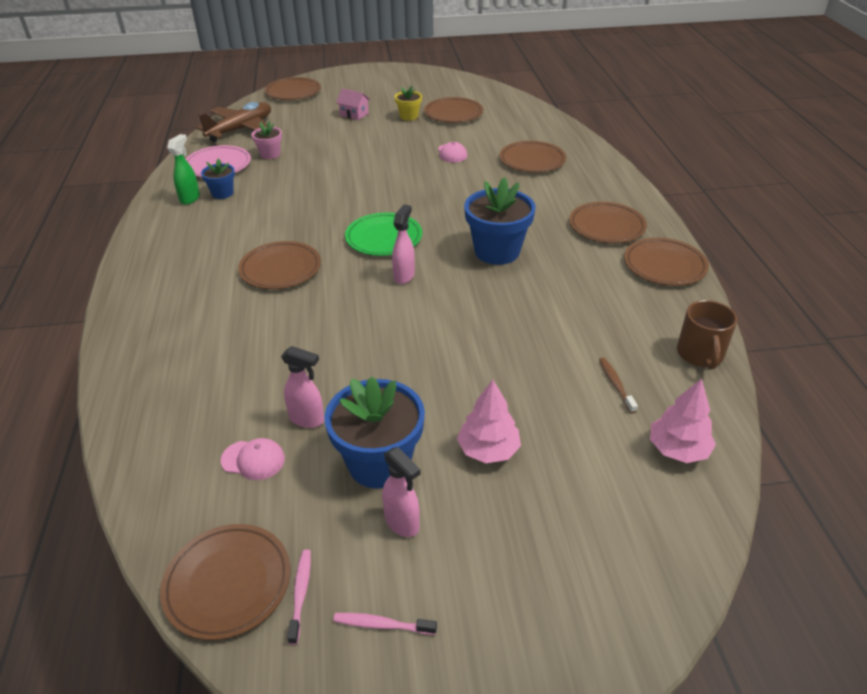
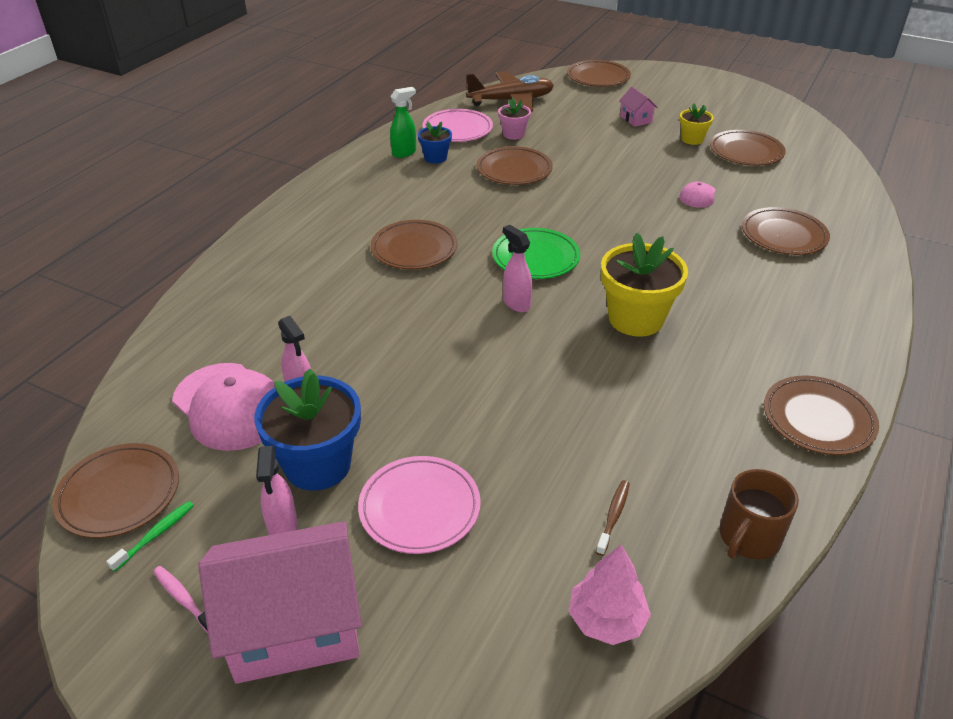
camera: 35 degrees right, 0 degrees up
(253, 460) = (230, 406): pink cap -> pink cap, size x2.03
(301, 594) = (155, 535): pink toothbrush -> green toothbrush
(404, 276) = (516, 303): pink spray bottle -> pink spray bottle turned 90 degrees counterclockwise
(488, 450) = (419, 508): pink tree -> pink plate
(490, 585) = (294, 626): none -> pink house
(497, 251) = (635, 319): blue flower pot -> yellow flower pot
(606, 226) = (794, 344): brown plate -> brown plate (514, 170)

